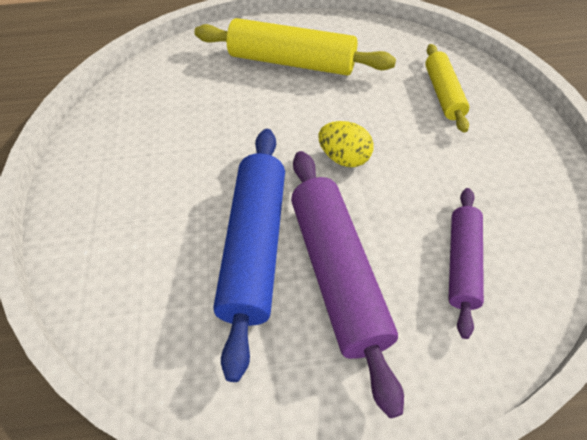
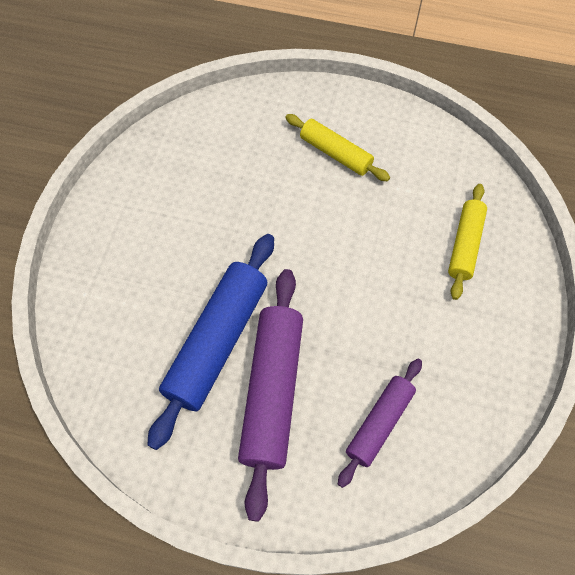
camera: 20 degrees right, 10 degrees up
(292, 62) = (335, 153): yellow rolling pin -> yellow rolling pin, size x0.59
(344, 158) = (332, 283): yellow egg -> none

